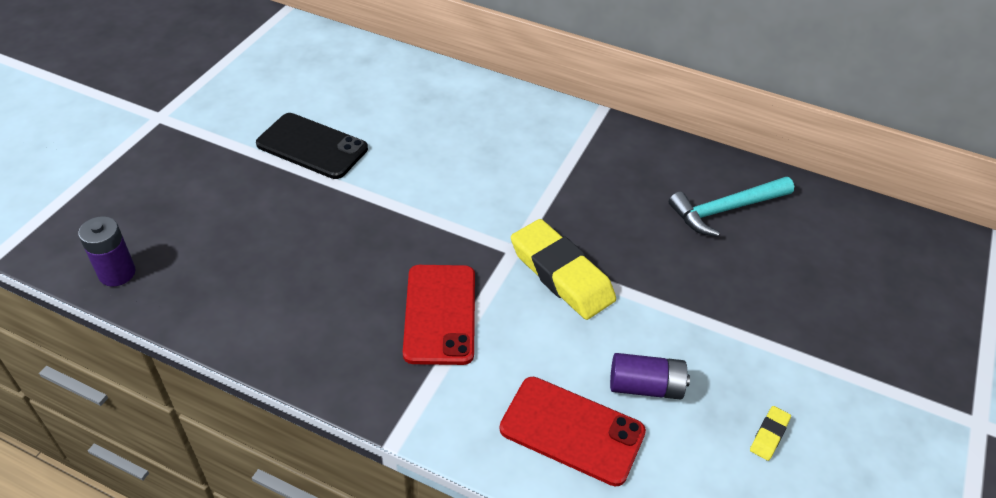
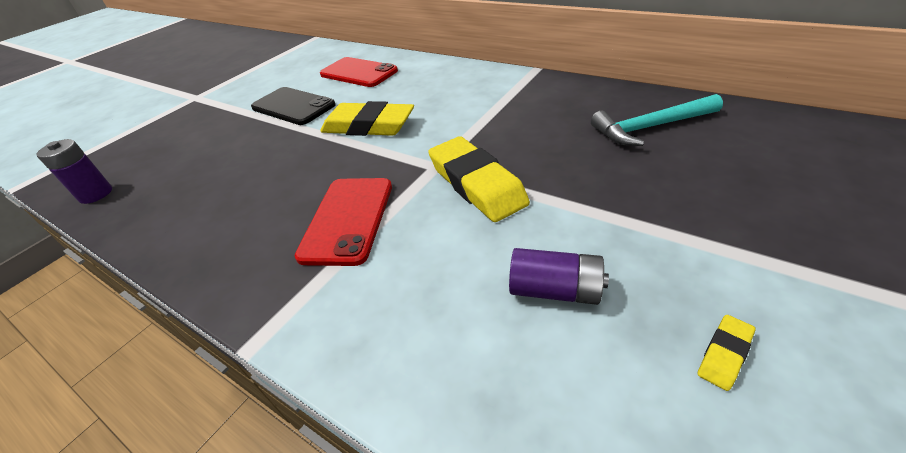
camera: 15 degrees right, 5 degrees down
(422, 187) = (368, 126): none -> yellow eraser
(572, 430) = (456, 340): red phone -> red phone (358, 73)

